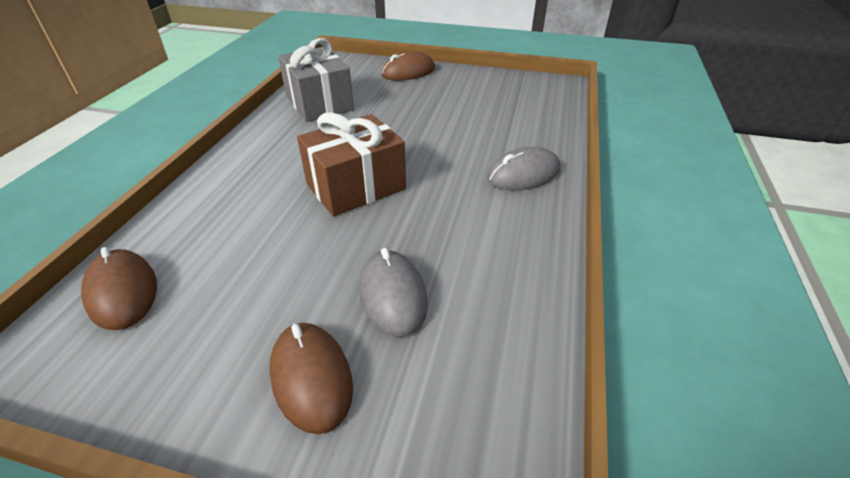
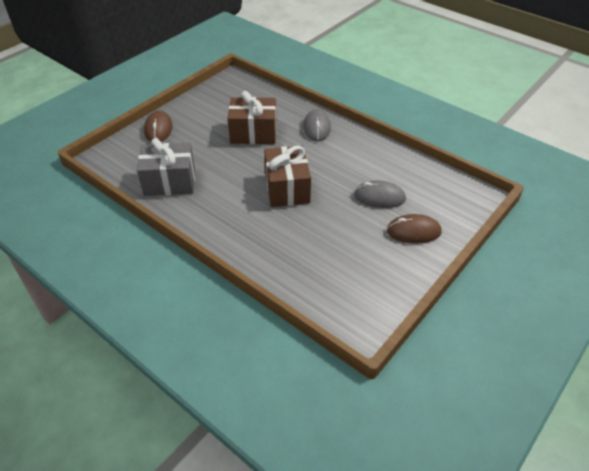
camera: 65 degrees left, 5 degrees up
(122, 292) = (326, 292): brown mouse -> none
(458, 128) = (253, 133): none -> brown gift

